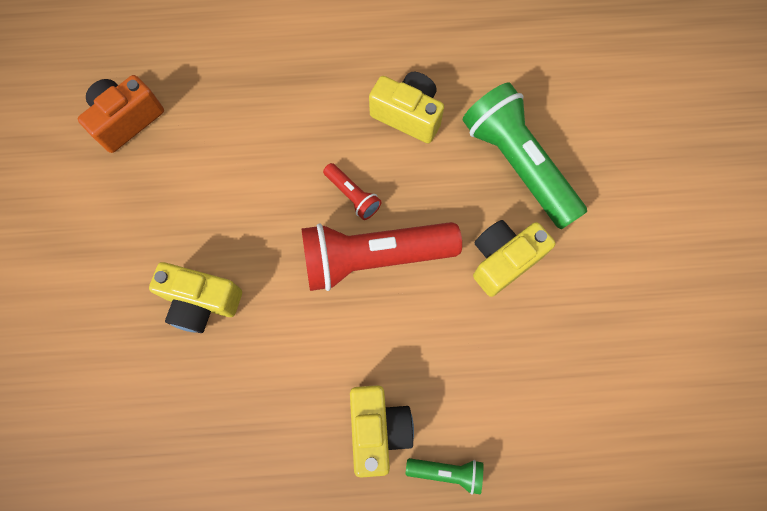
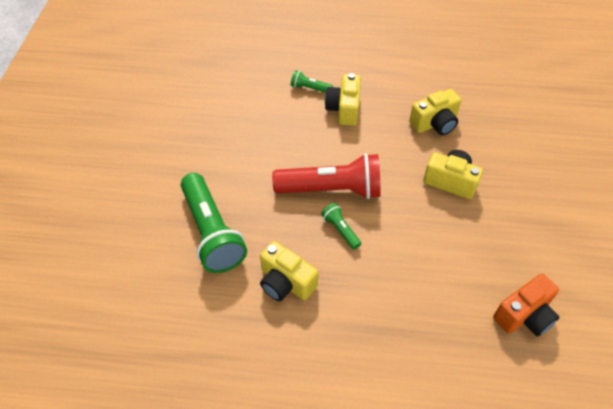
camera: 170 degrees left, 20 degrees down
(353, 195) = (340, 230): red flashlight -> green flashlight
(503, 260) = (245, 176): yellow camera -> yellow camera (435, 124)

